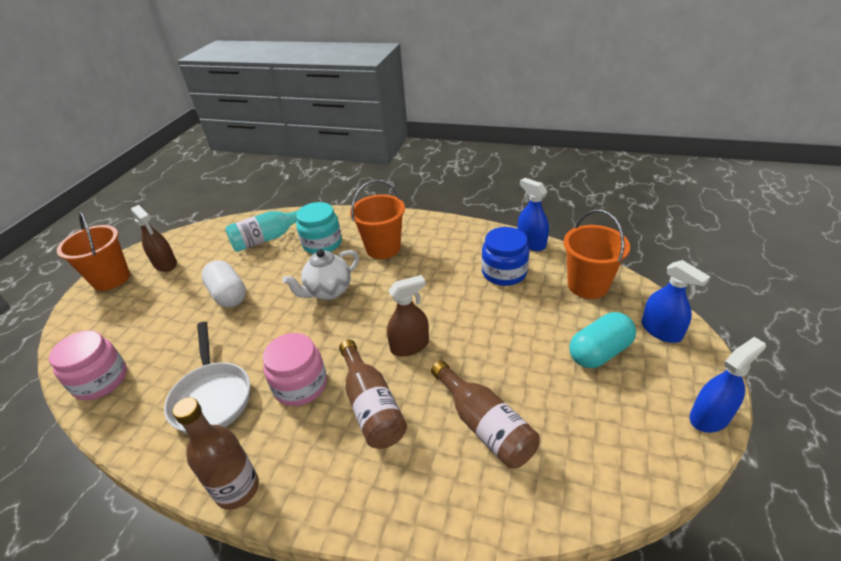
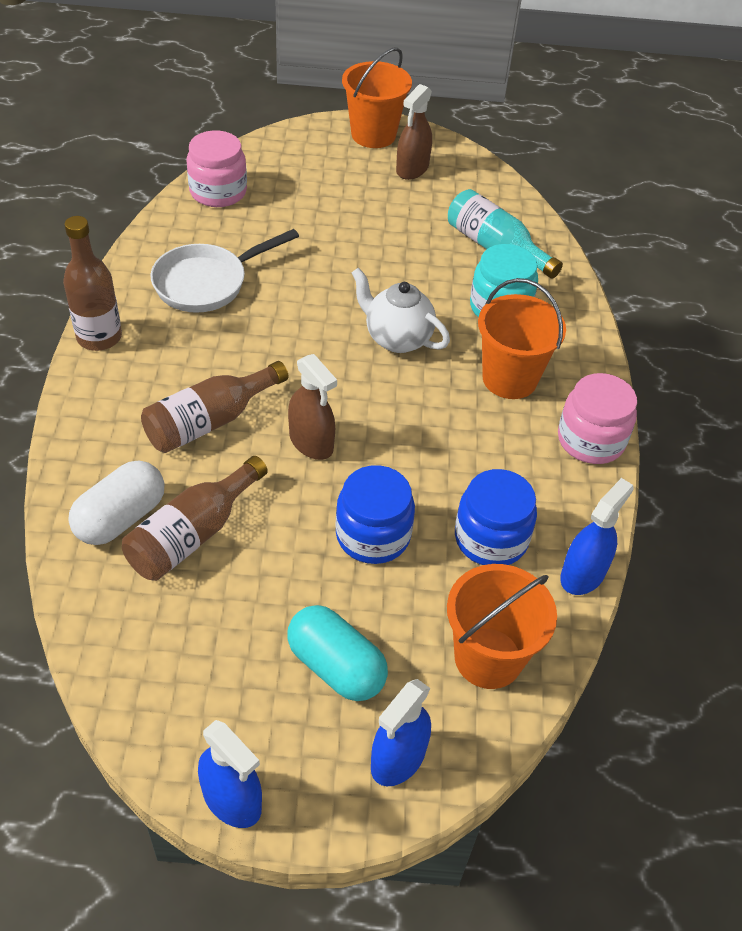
camera: 70 degrees right, 10 degrees up
(228, 295) = (368, 244): white capsule -> white capsule (121, 518)
(300, 385) = (232, 351): pink jar -> pink jar (590, 440)
(496, 323) = (373, 535): none -> blue jar

